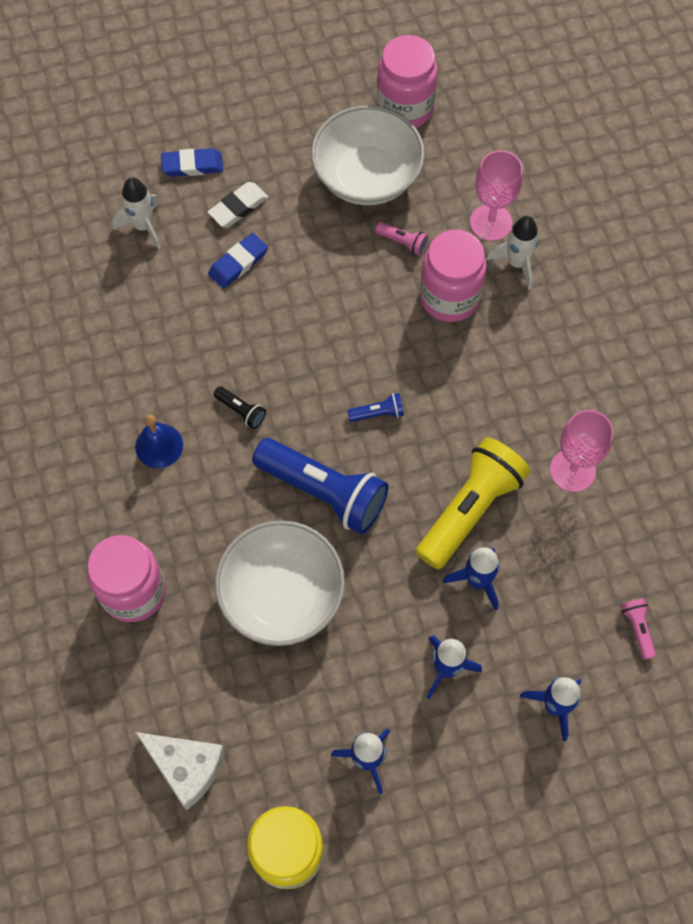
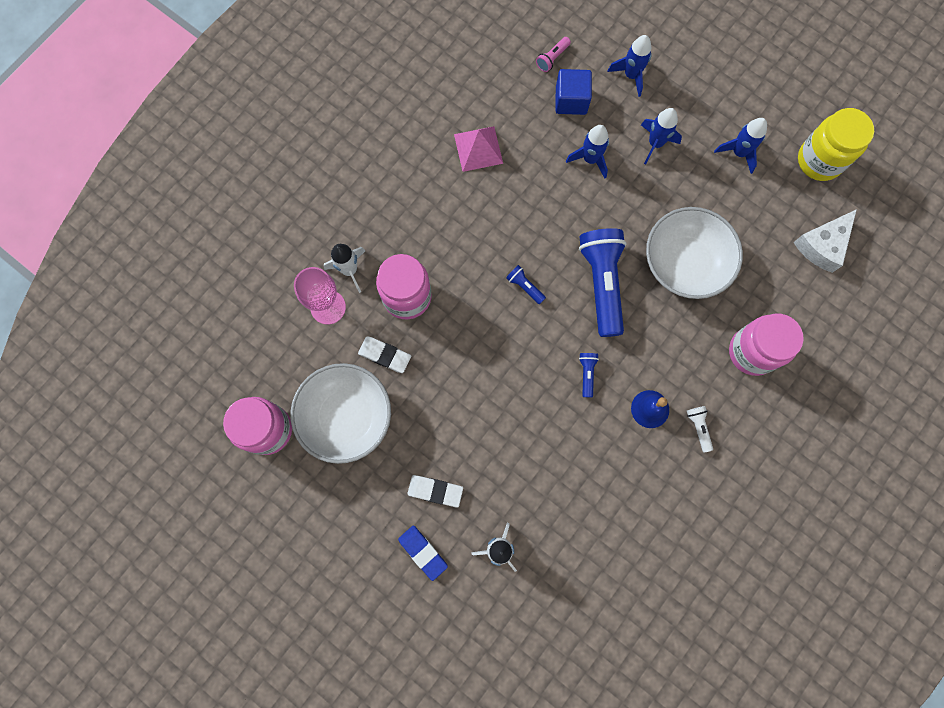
camera: 125 degrees left, 10 degrees up
(103, 478) = (698, 427): none -> white flashlight
(186, 767) = (822, 245): white cheese -> white cheese turned 135 degrees counterclockwise
(238, 263) = (480, 457): blue eraser -> none
(241, 411) = (587, 374): black flashlight -> blue flashlight
(403, 242) = (385, 355): pink flashlight -> white eraser
(470, 509) = (548, 191): yellow flashlight -> none
(566, 611) = (571, 100): none -> blue cube
(572, 470) = (478, 148): pink goblet -> pink pyramid

